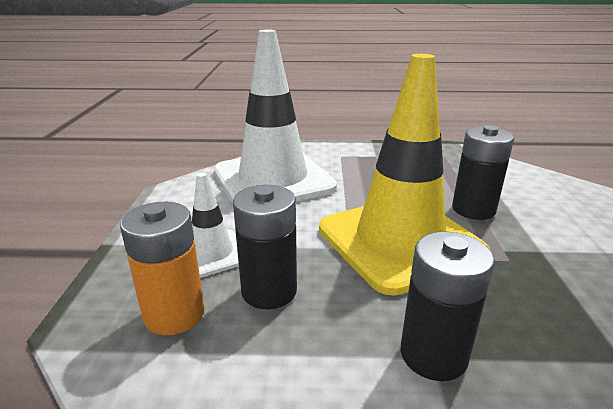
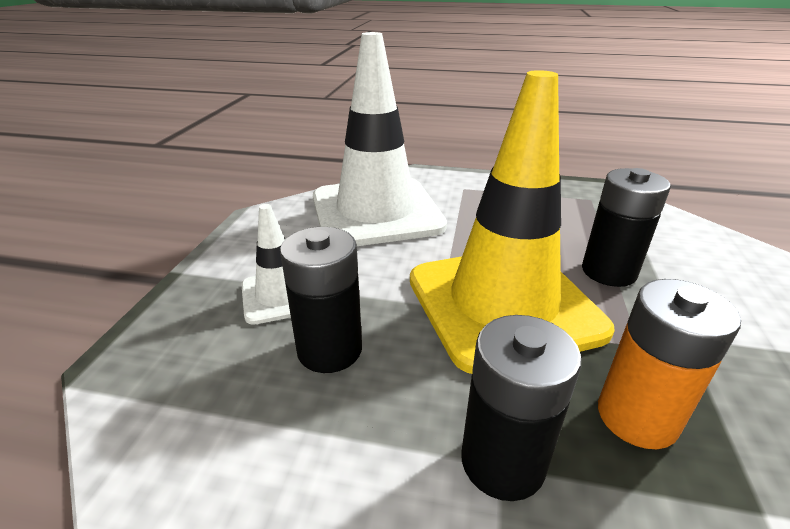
camera: 10 degrees right, 5 degrees up
(174, 314) = (217, 365): orange battery -> orange battery (637, 417)

